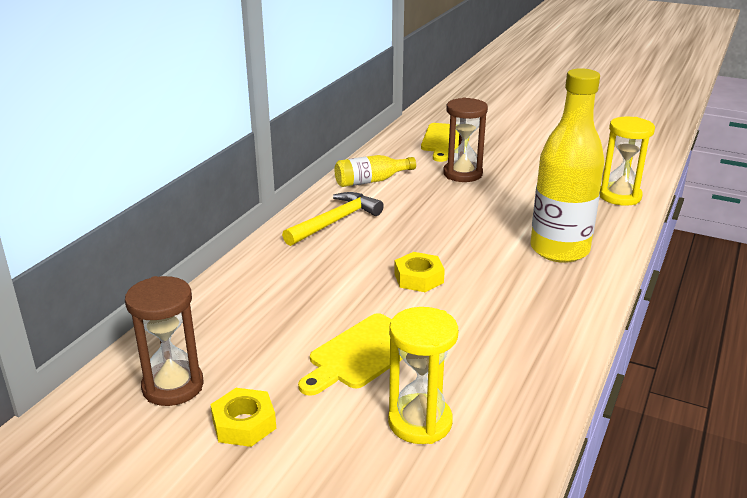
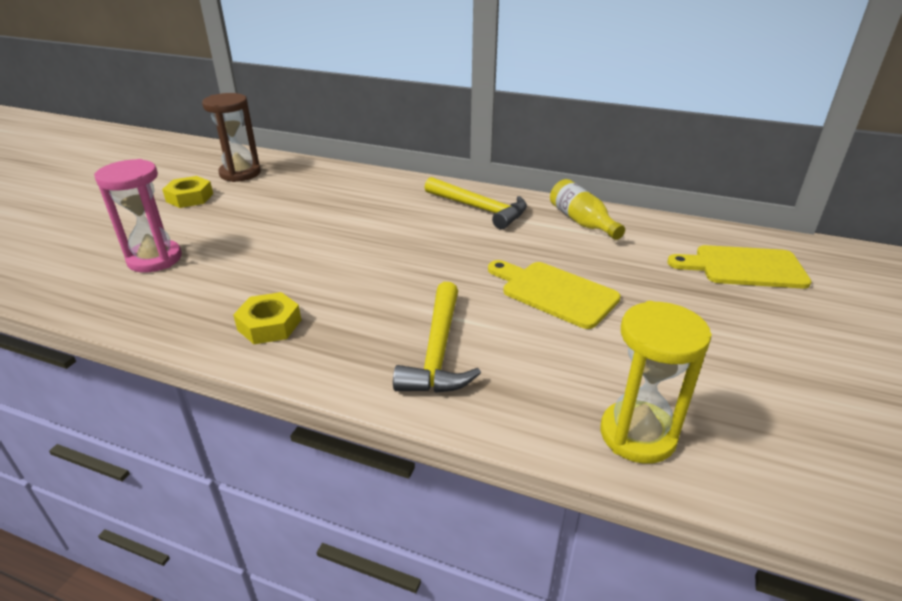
camera: 85 degrees right, 5 degrees up
(362, 354) = (253, 232): yellow cutting board -> yellow cutting board (554, 292)
(419, 278) = (370, 254): yellow nut -> yellow nut (269, 325)
(420, 422) = (155, 259): yellow hourglass -> pink hourglass
(462, 174) = (637, 280): brown hourglass -> none
(559, 250) = (438, 351): yellow bottle -> yellow hammer

